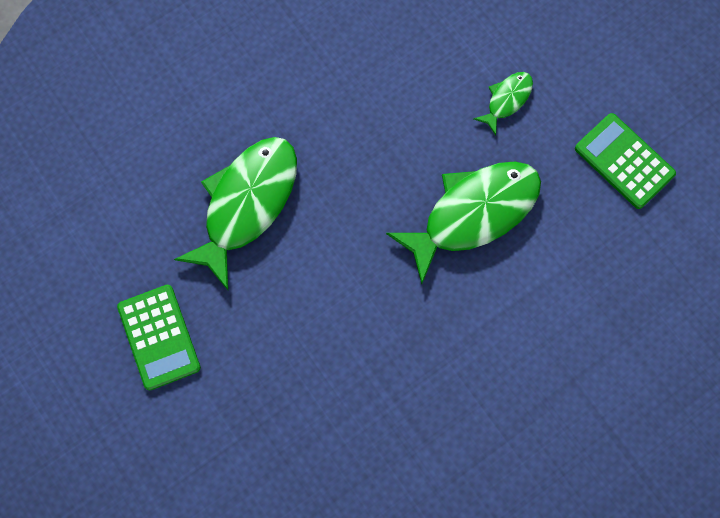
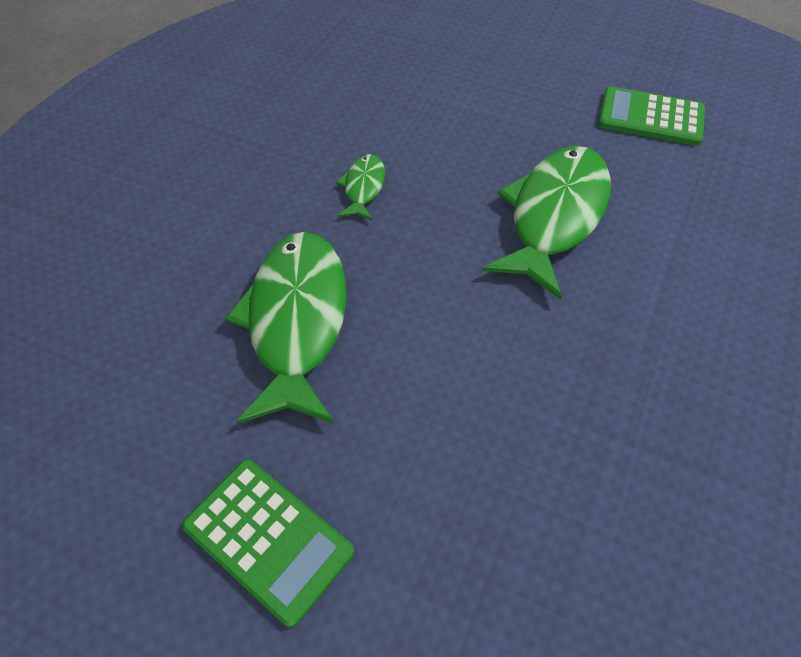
camera: 30 degrees left, 20 degrees down
(507, 100) = (505, 118): green fish -> green fish (363, 187)

